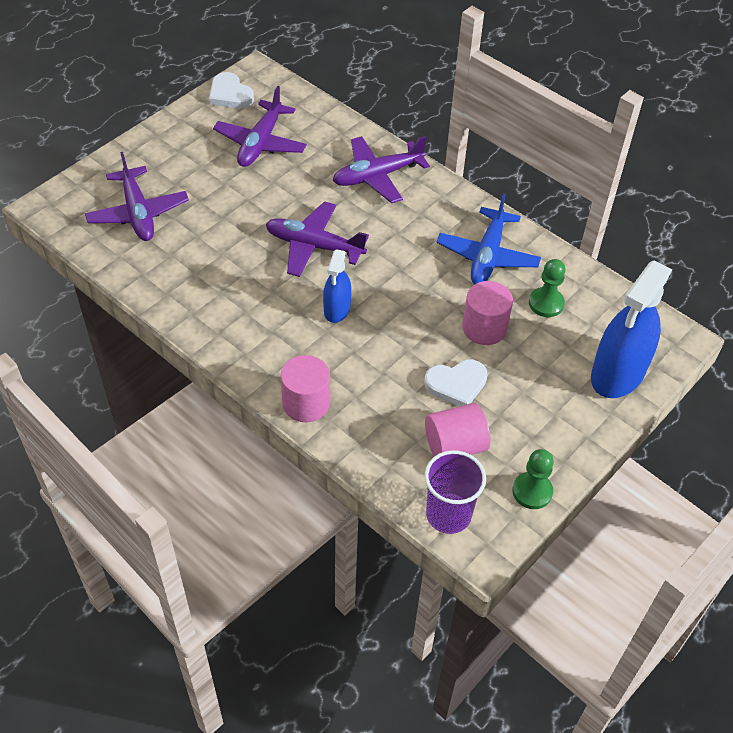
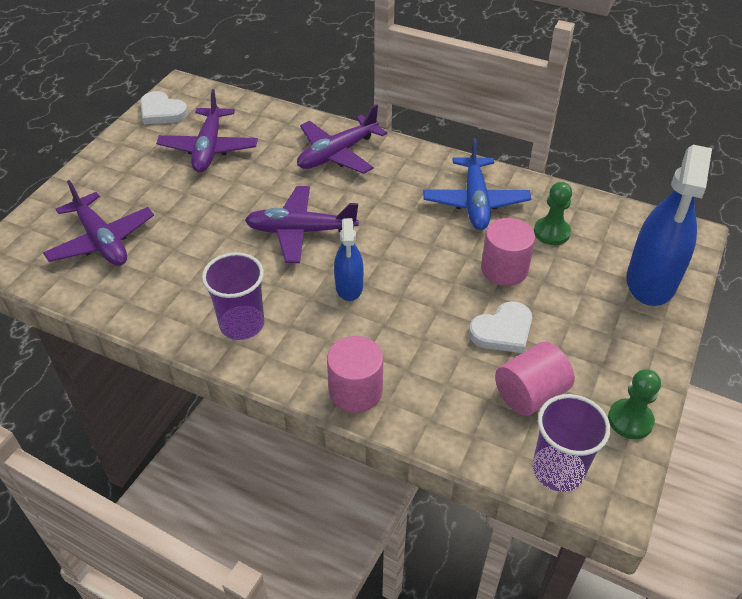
camera: 15 degrees left, 5 degrees down
(232, 320) = (242, 324): none -> purple cup

